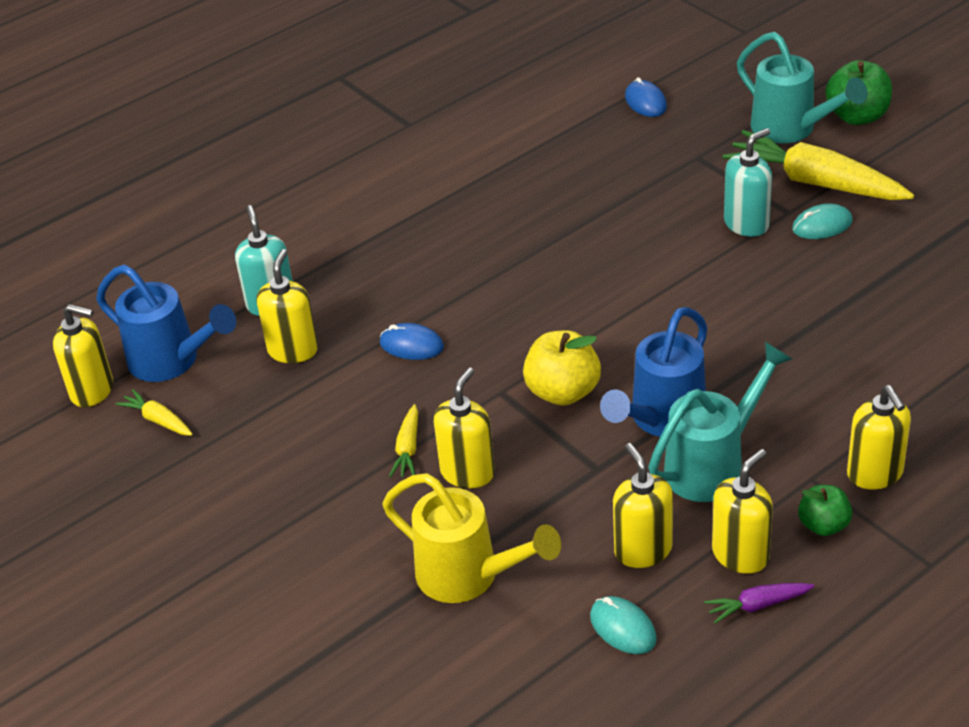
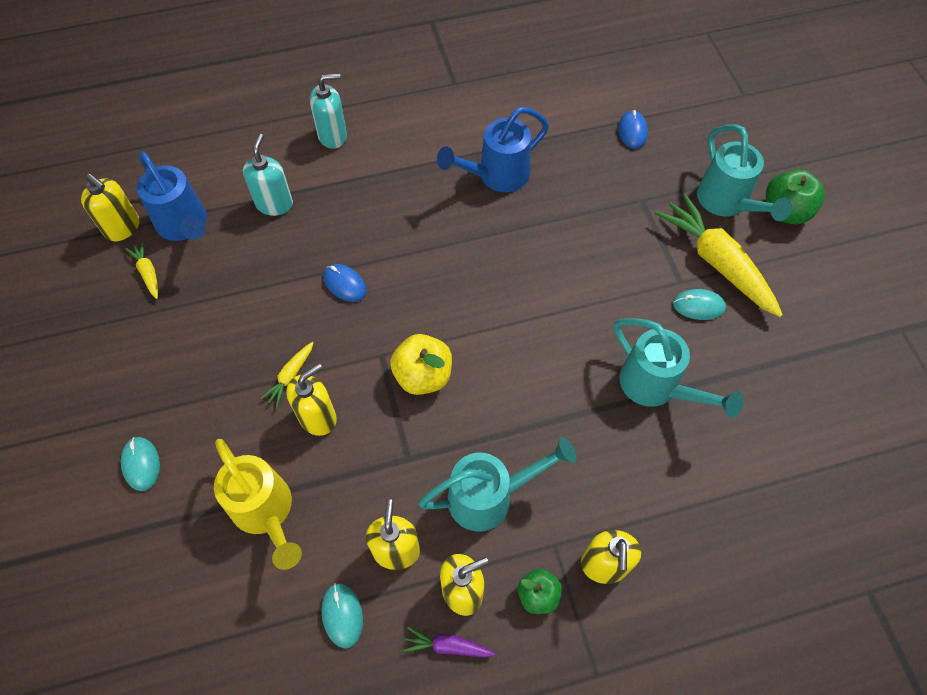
camera: 20 degrees right, 20 degrees up
(284, 593) = (141, 464): none -> turquoise mouse
(293, 350) = (265, 252): yellow soap dispenser -> none
(662, 419) = (477, 435): blue watering can -> blue watering can (496, 176)
(746, 224) = (642, 279): turquoise soap dispenser -> turquoise soap dispenser (333, 136)
(825, 308) = (656, 387): none -> turquoise watering can

